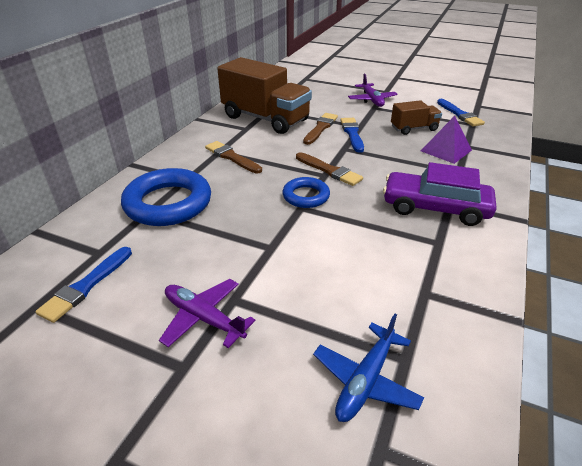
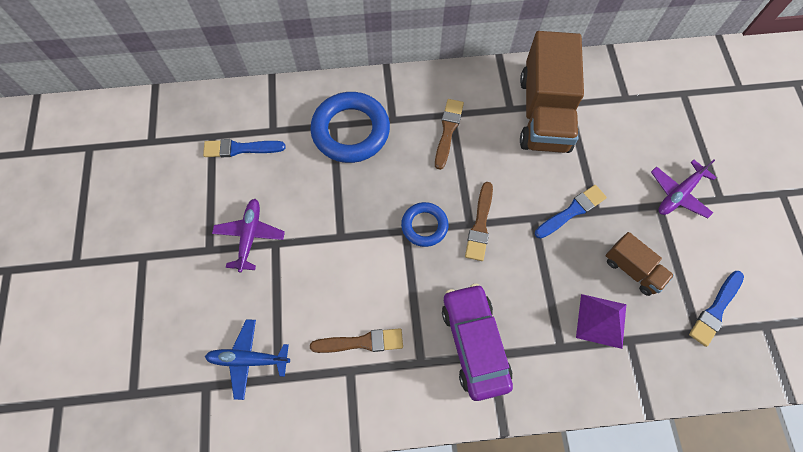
camera: 60 degrees right, 30 degrees up
(320, 128) = (562, 175): brown brush -> brown brush (361, 342)

